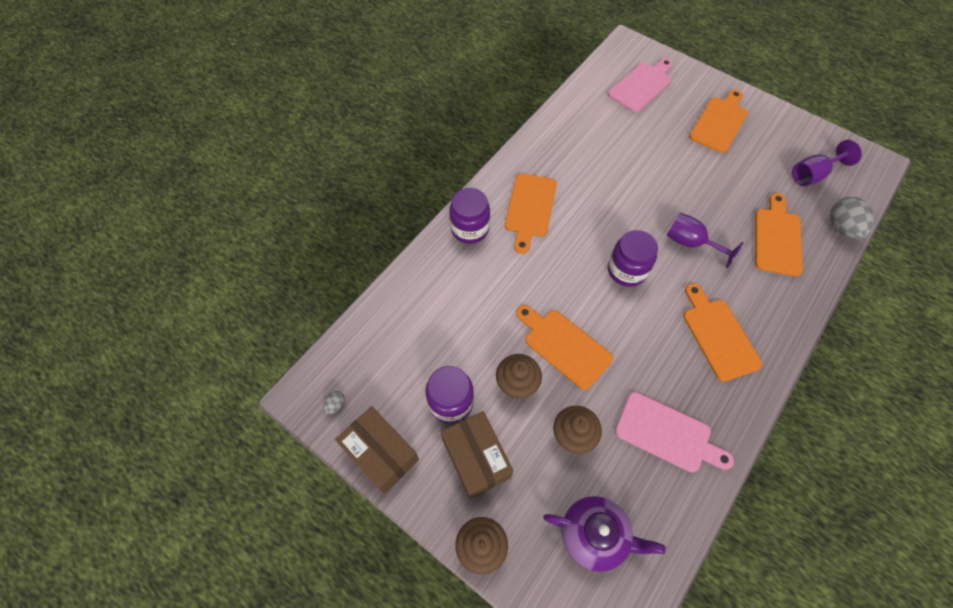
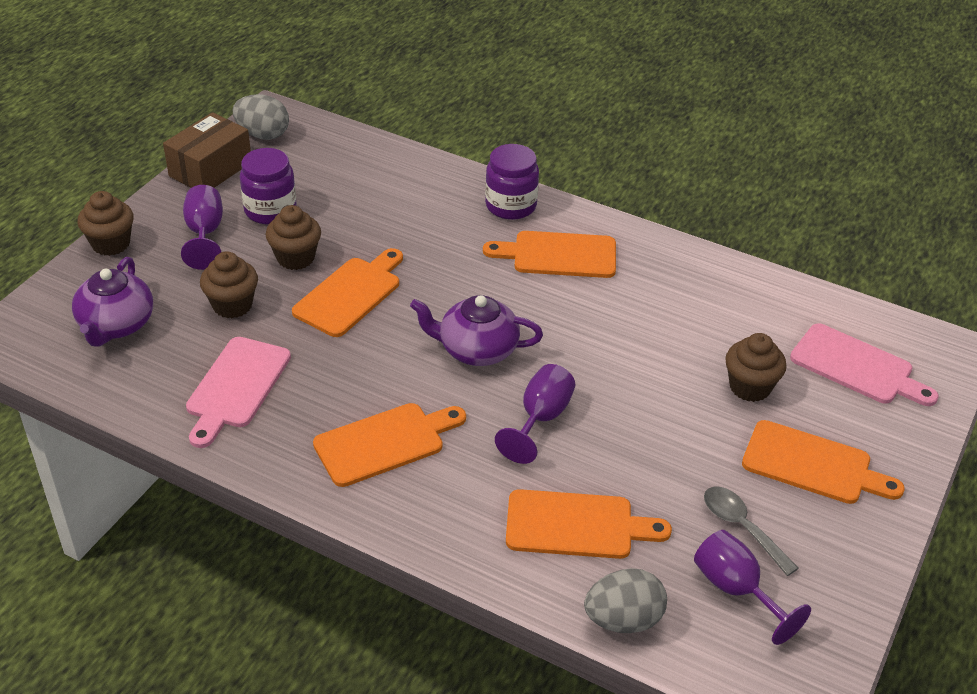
camera: 80 degrees right, 20 degrees down
(335, 405) = (263, 135): grey egg -> grey egg, size x2.17
(476, 458) = (205, 233): brown box -> purple goblet
(626, 270) = (476, 350): purple jar -> purple teapot
(659, 135) = (750, 387): none -> brown cupcake
(768, 163) = (742, 527): none -> grey spoon

